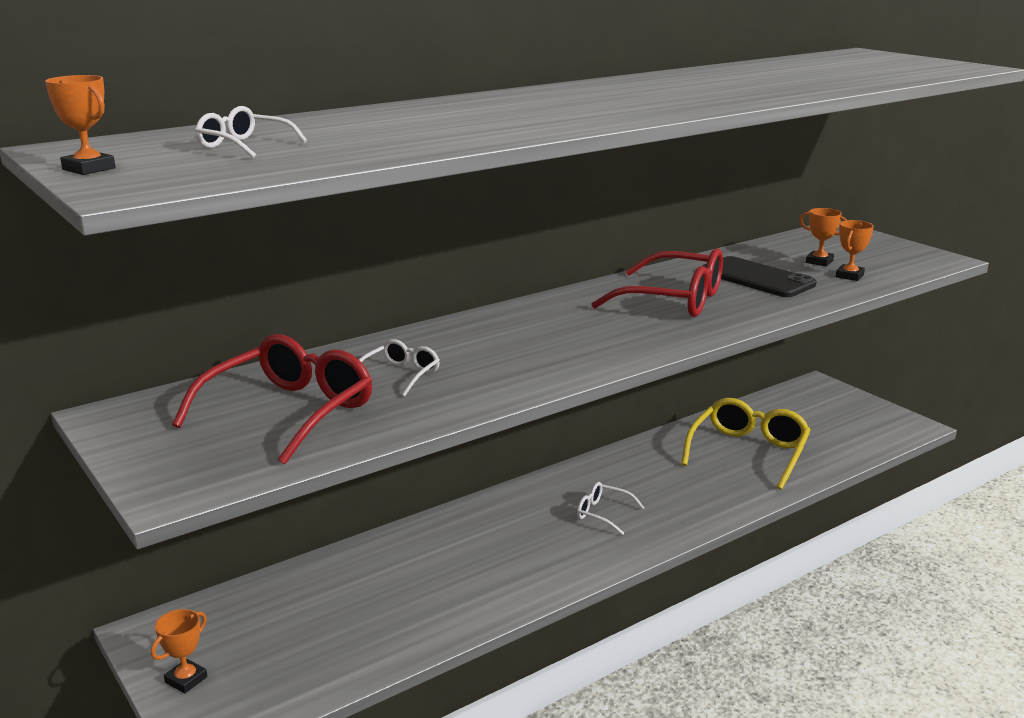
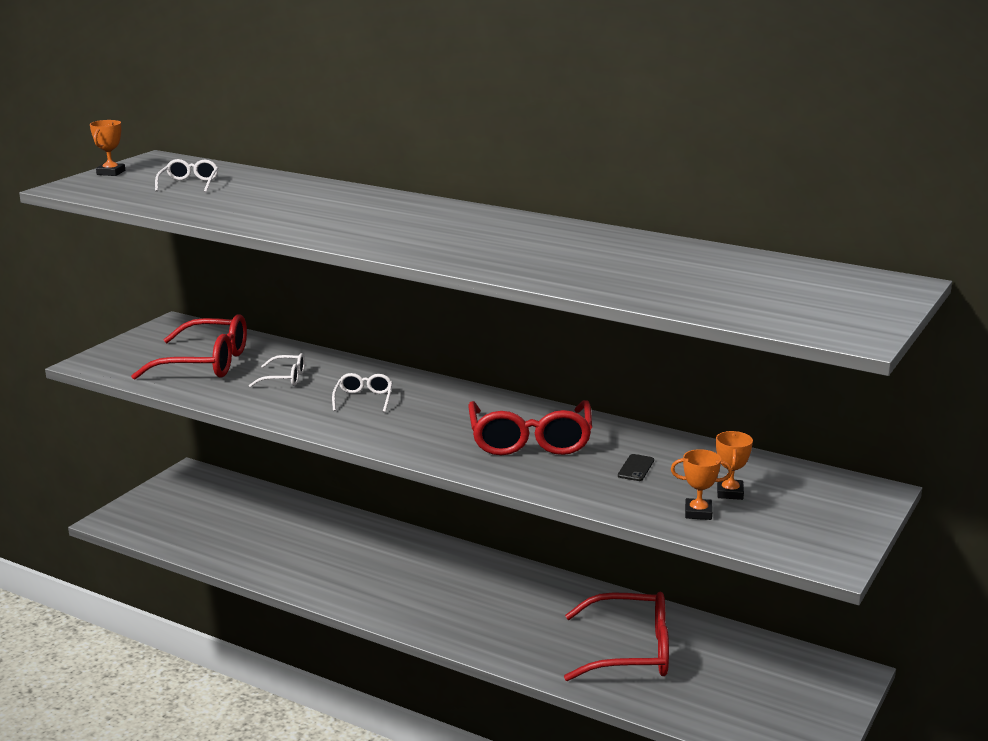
camera: 65 degrees right, 0 degrees up
(186, 680) = (152, 499): orange trophy -> none
(603, 514) = (447, 595): white glasses -> white glasses (363, 399)
(748, 452) = (630, 651): yellow glasses -> red glasses
(757, 278) = (636, 468): black phone -> black phone, size x0.43

